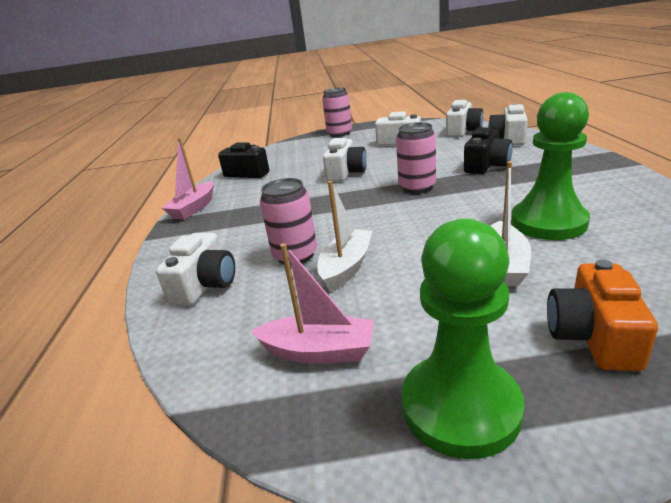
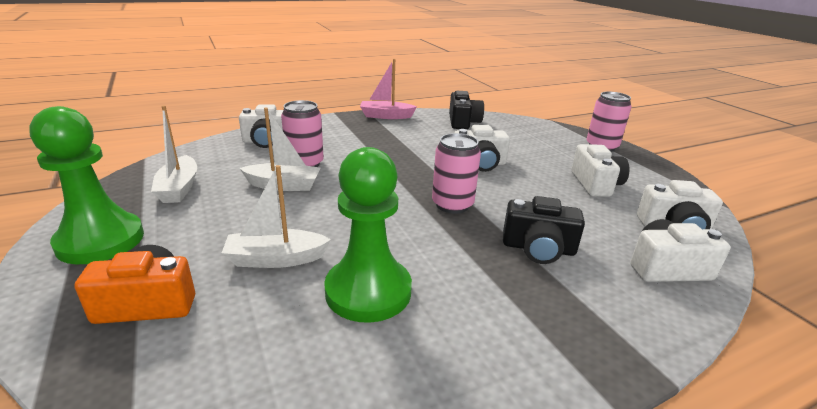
camera: 65 degrees right, 0 degrees up
(319, 351) = (179, 188): pink boat -> white boat

